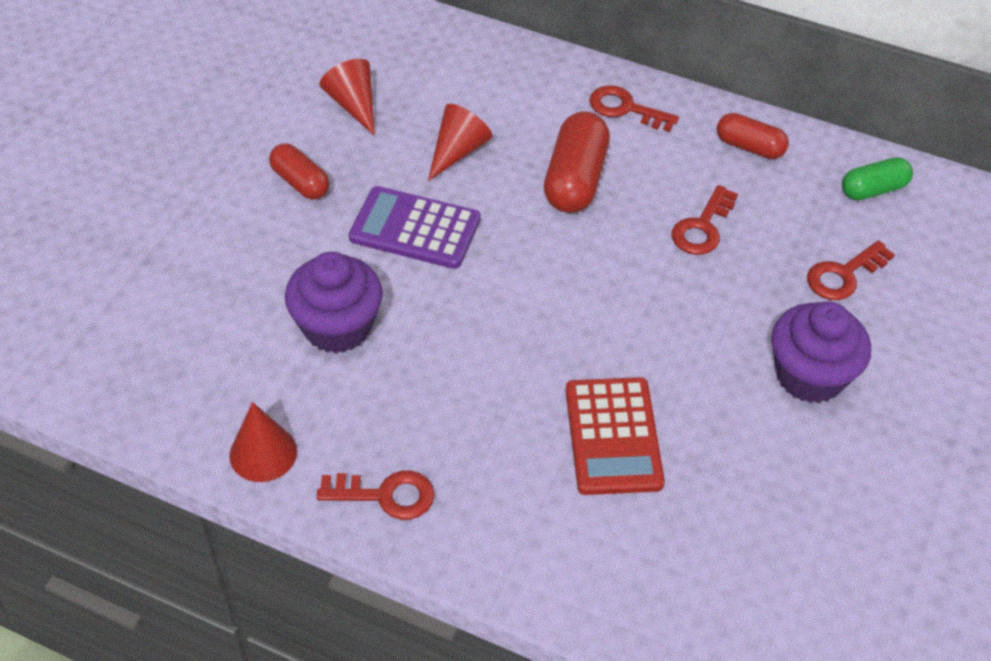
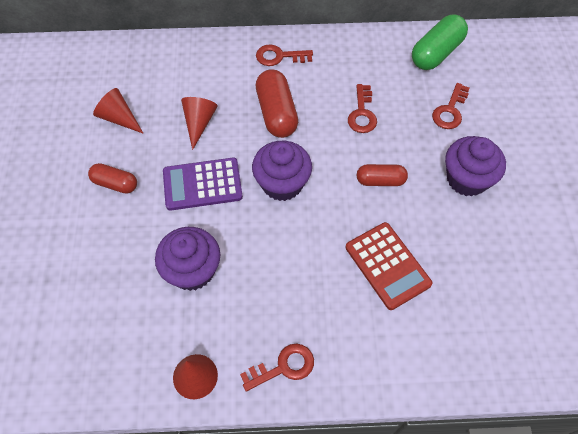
camera: 25 degrees left, 10 degrees up
(526, 271) = (282, 183): none -> purple cupcake
(749, 147) = (359, 53): red capsule -> red capsule (380, 180)
(873, 189) = (436, 53): green capsule -> green capsule, size x1.61

